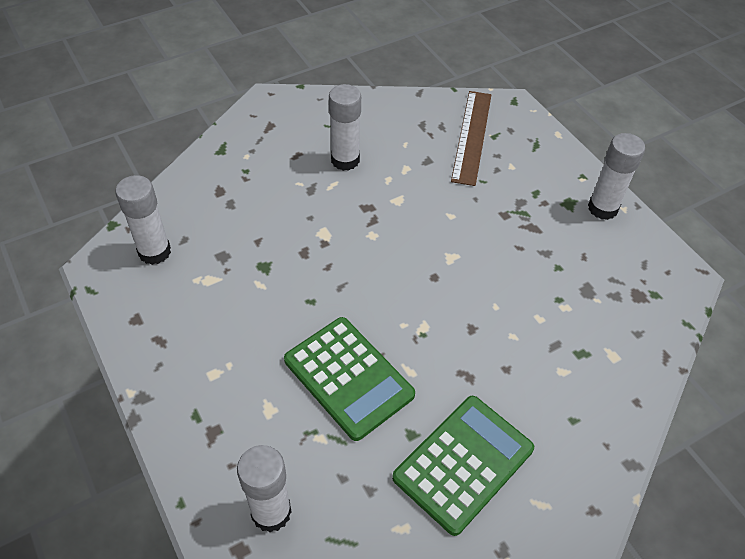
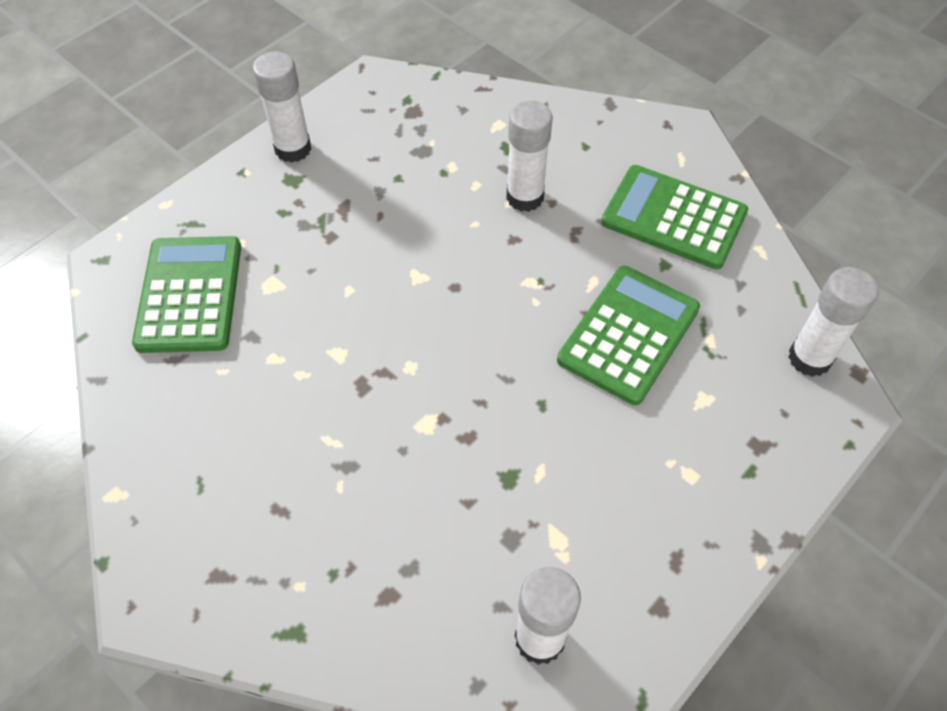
camera: 105 degrees left, 5 degrees up
(345, 160) = (276, 438): white glue stick -> white glue stick (525, 197)
(471, 136) = (190, 295): brown ruler -> green calculator

